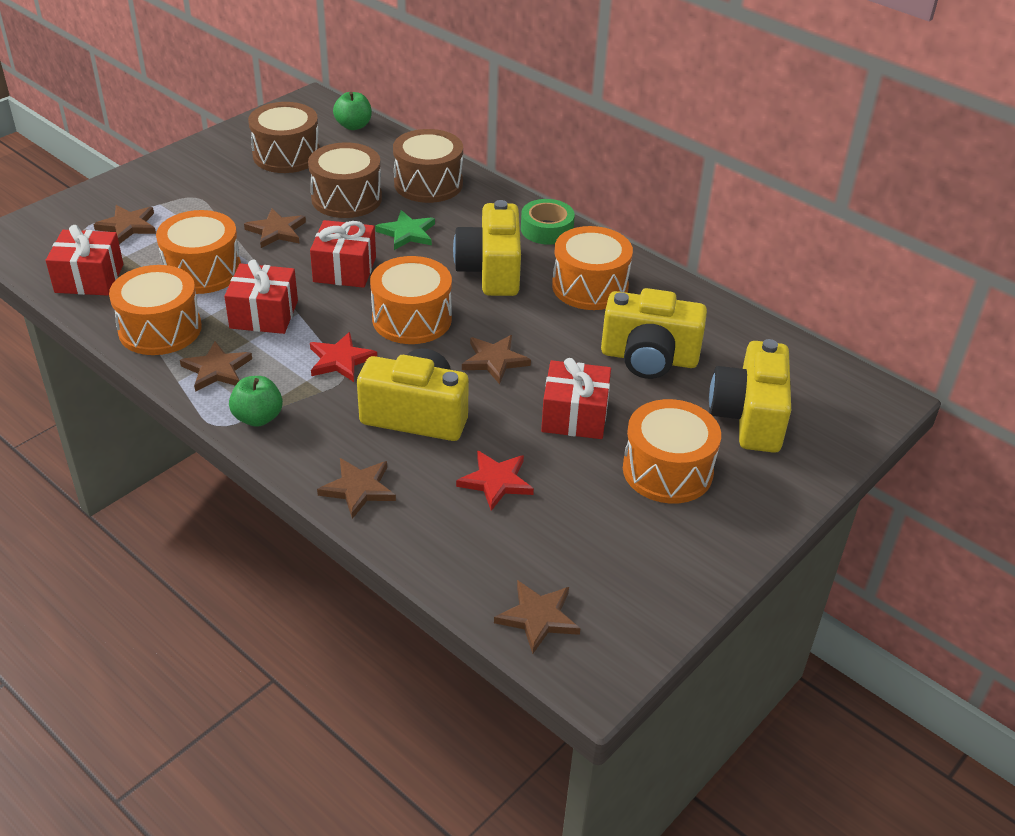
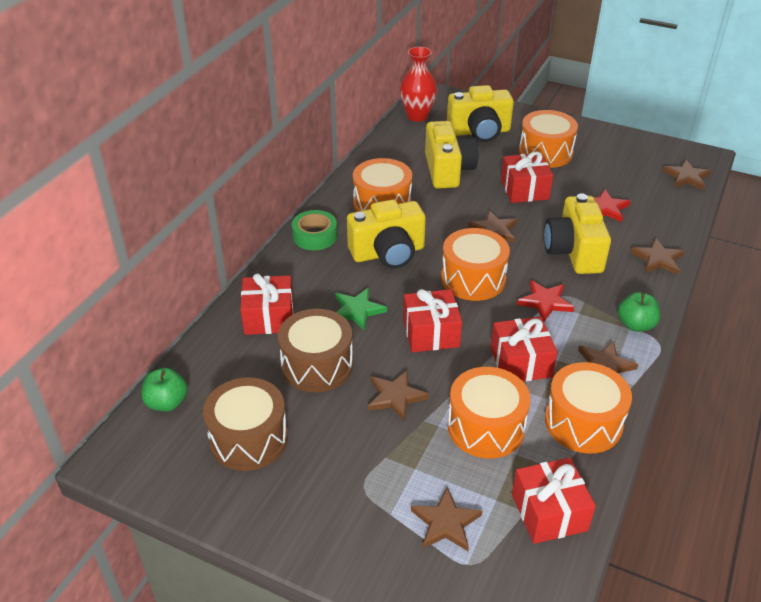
camera: 105 degrees left, 0 degrees up
(428, 184) = (269, 317): brown drum -> red gift
(811, 366) = (417, 116): none -> red vase

